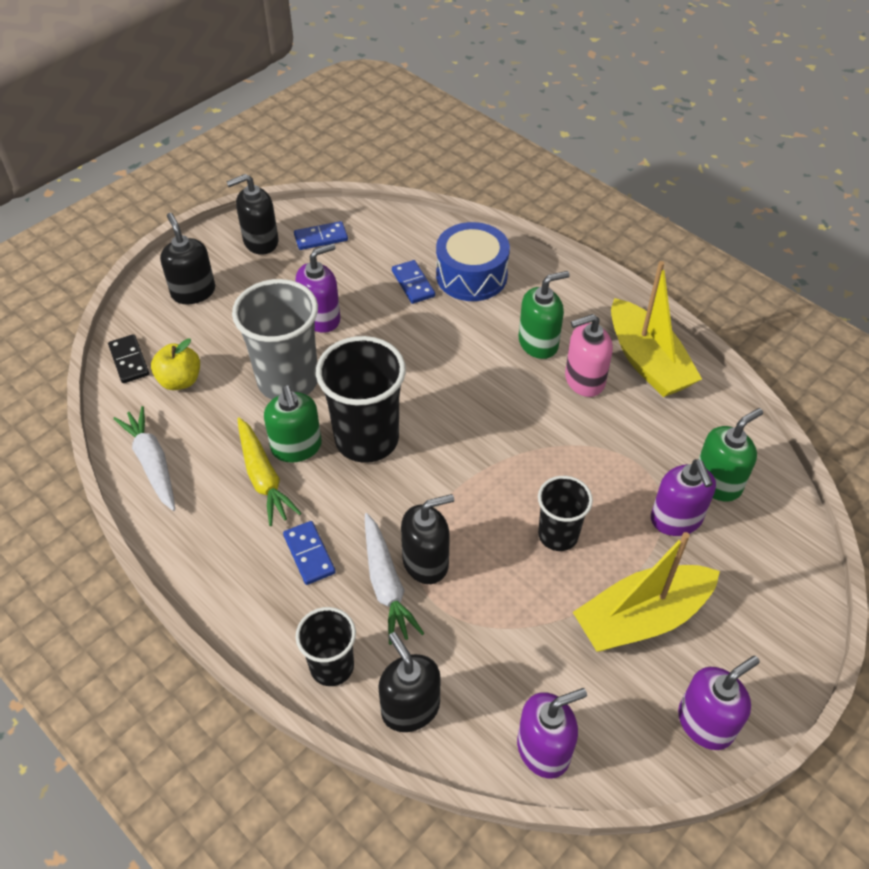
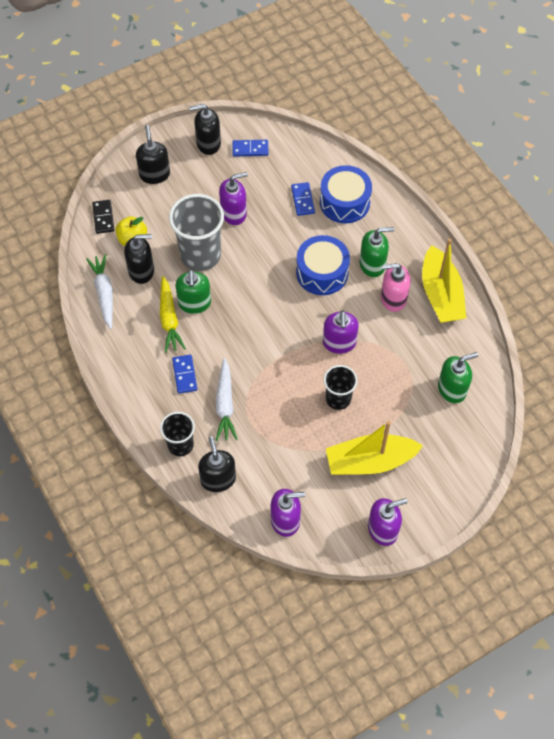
camera: 15 degrees right, 10 degrees up
(367, 439) = (239, 308): black cup -> none
(426, 562) = (252, 396): black soap dispenser -> black soap dispenser (141, 271)
(471, 368) = (322, 272): none -> blue drum
(676, 519) = (415, 406): purple soap dispenser -> purple soap dispenser (339, 343)

